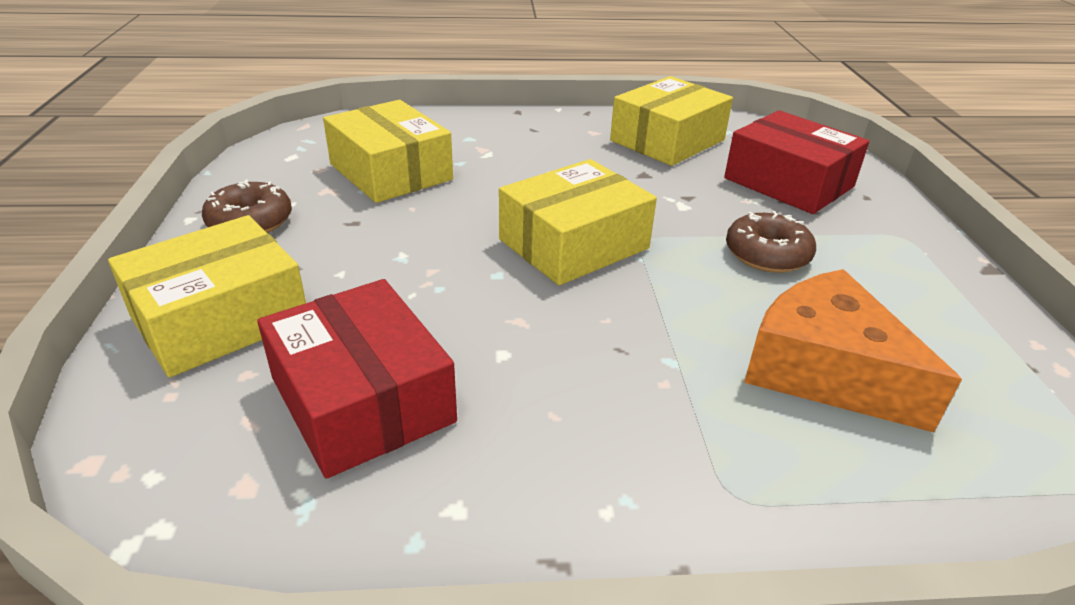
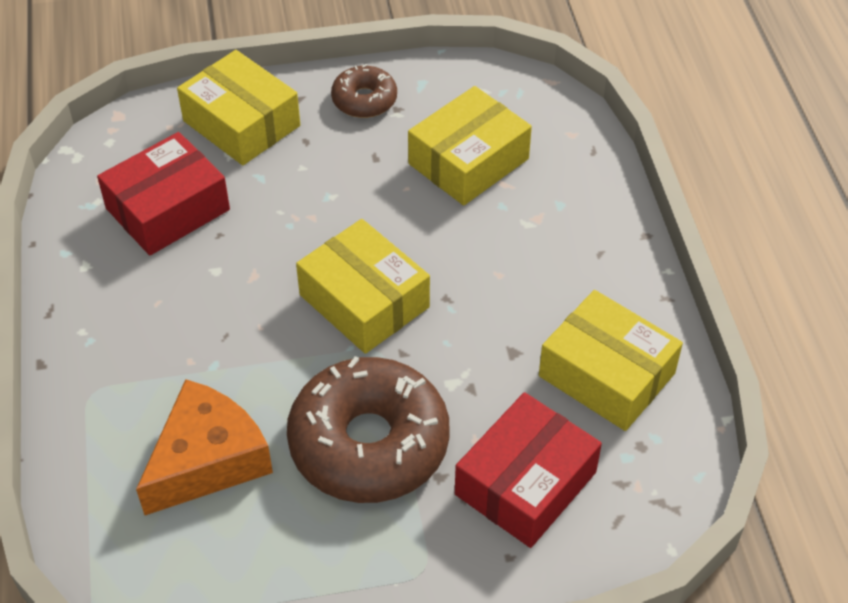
camera: 85 degrees right, 15 degrees up
(767, 254) = (369, 443): brown donut -> brown donut, size x1.99

